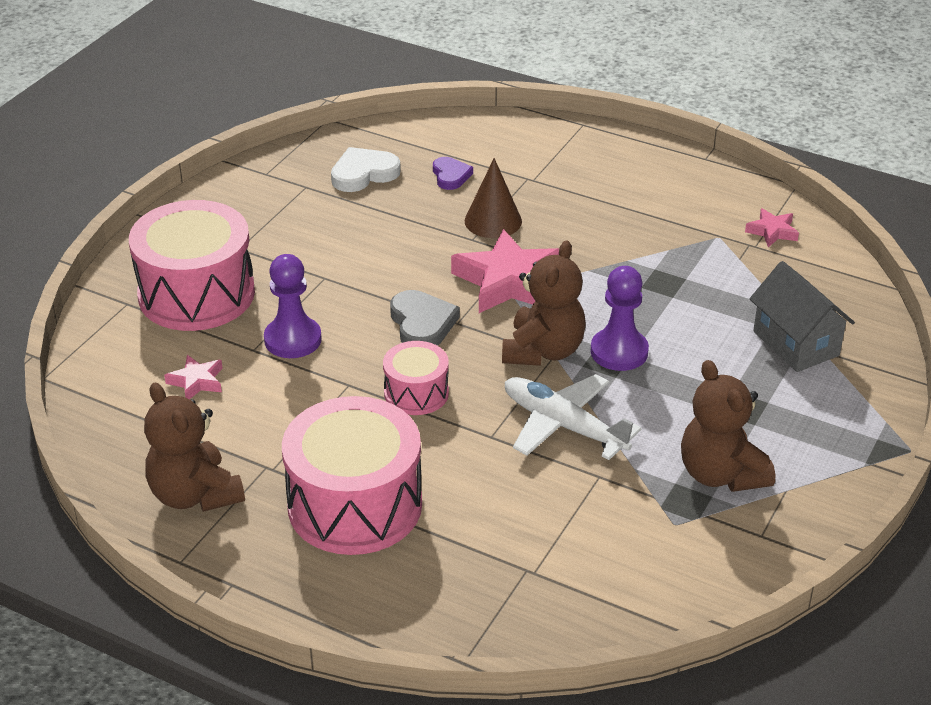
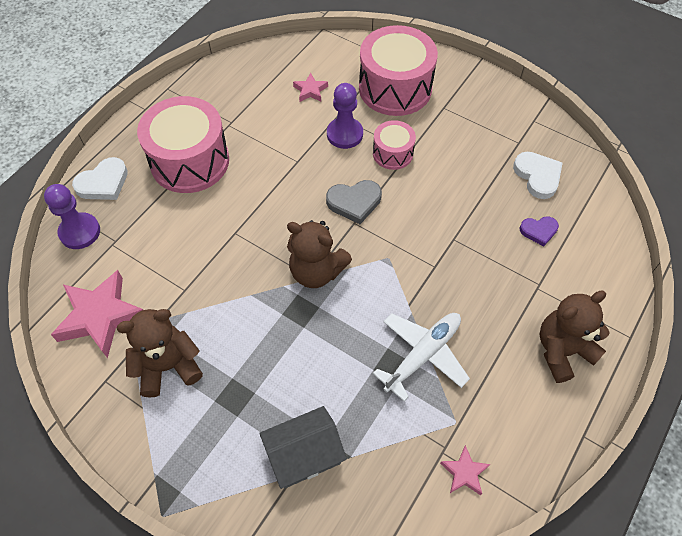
camera: 95 degrees right, 20 degrees up
(195, 495) = (215, 92): brown teddy bear -> brown teddy bear (562, 351)
(409, 608) = (103, 183): none -> white heart
(416, 393) = (283, 195): pink drum -> pink drum (393, 153)
(493, 221) = (477, 254): brown cone -> none
(508, 281) = (399, 257): pink star -> pink star (101, 316)
(564, 426) = (236, 275): white plane -> white plane (422, 355)
(619, 352) = (310, 320): purple pawn -> purple pawn (80, 232)

